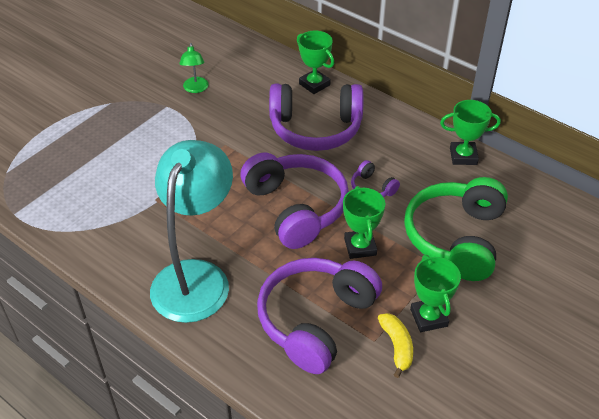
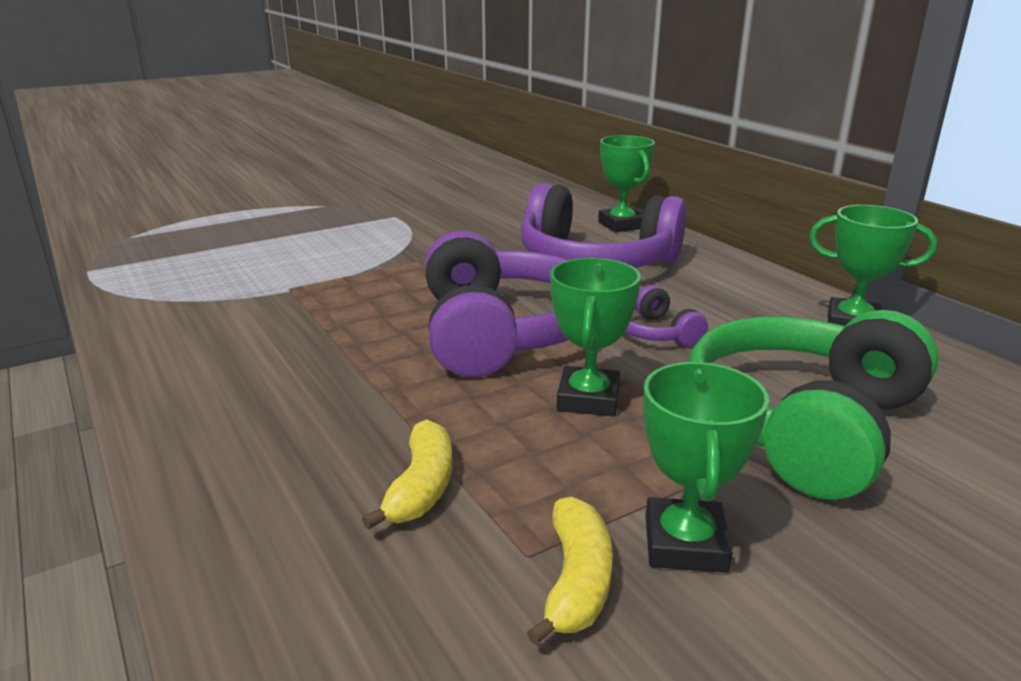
camera: 20 degrees right, 20 degrees down
(195, 89) = (447, 209): green lamp -> none
(196, 277) = (258, 379): turquoise lamp -> none
(315, 320) = (421, 487): purple headphones -> yellow banana

